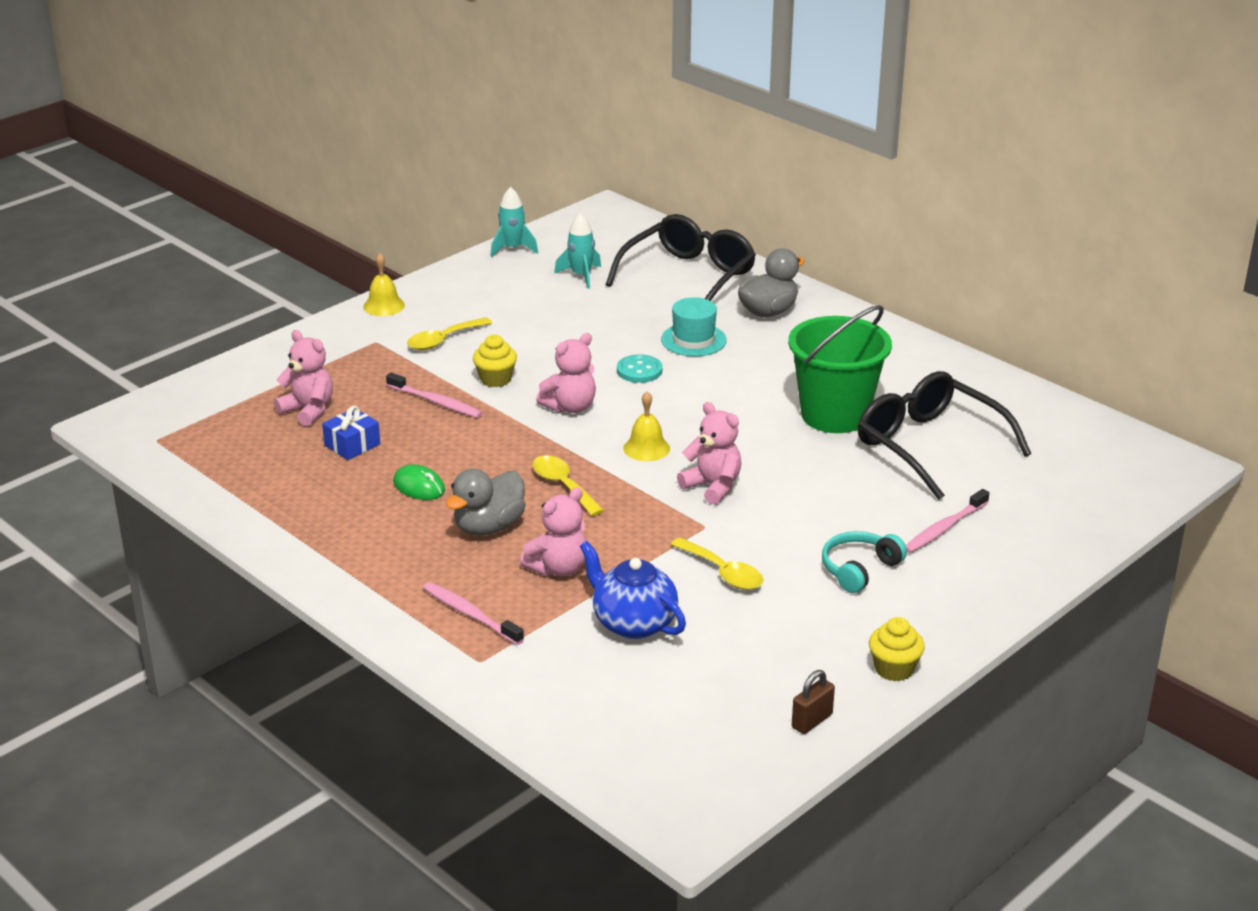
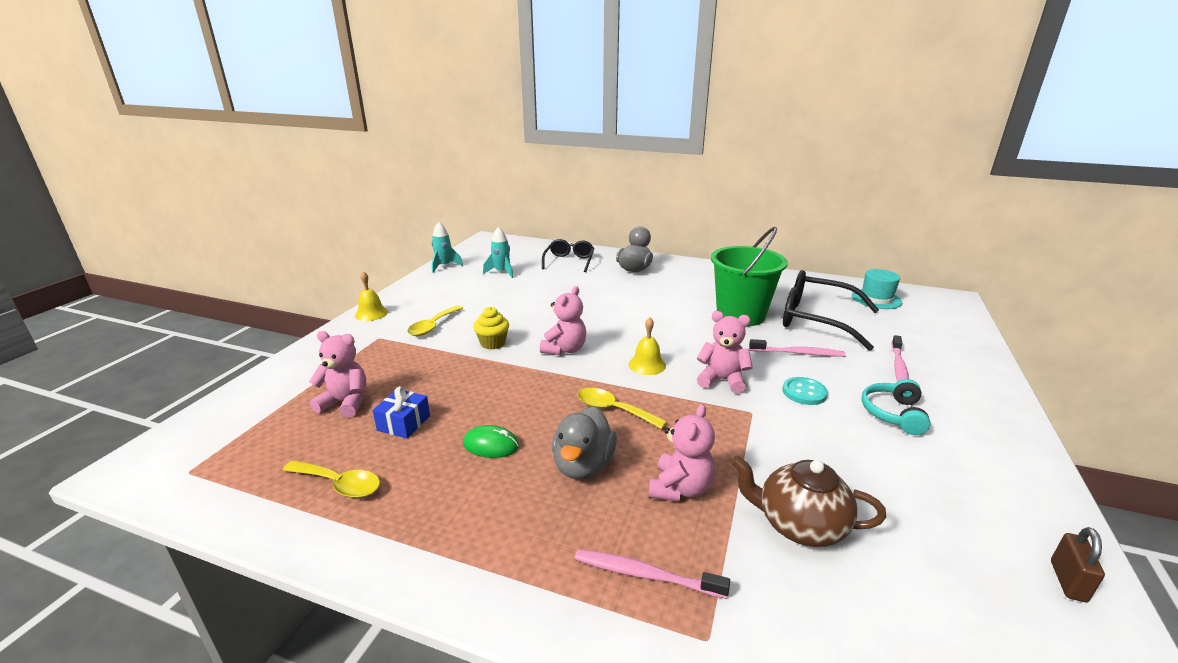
camera: 25 degrees left, 5 degrees down
(435, 402) = (456, 370): pink toothbrush -> pink toothbrush (798, 353)
(633, 623) = (799, 525): blue teapot -> brown teapot
(639, 370) = (590, 316): turquoise button -> turquoise button (804, 392)
(688, 277) = (569, 261): black glasses -> black glasses, size x0.61
(693, 340) = (607, 292): turquoise hat -> turquoise hat (876, 299)
(723, 572) = (810, 448): yellow spoon -> yellow spoon (339, 484)
(894, 669) = (1037, 494): yellow cupcake -> none

